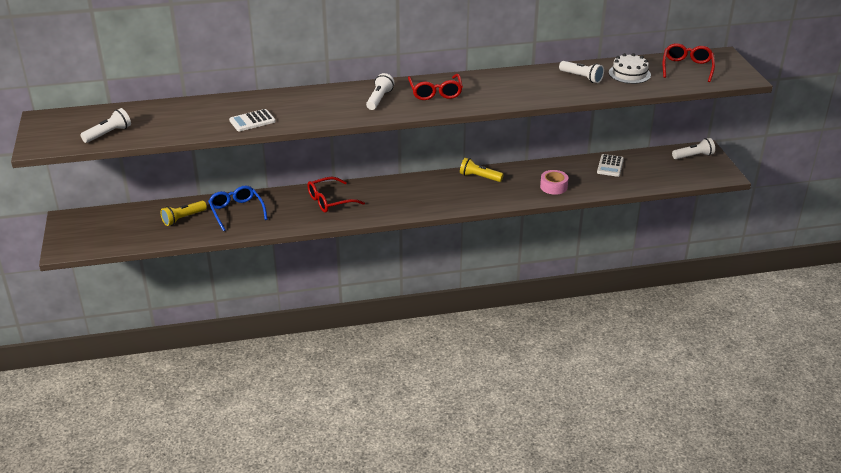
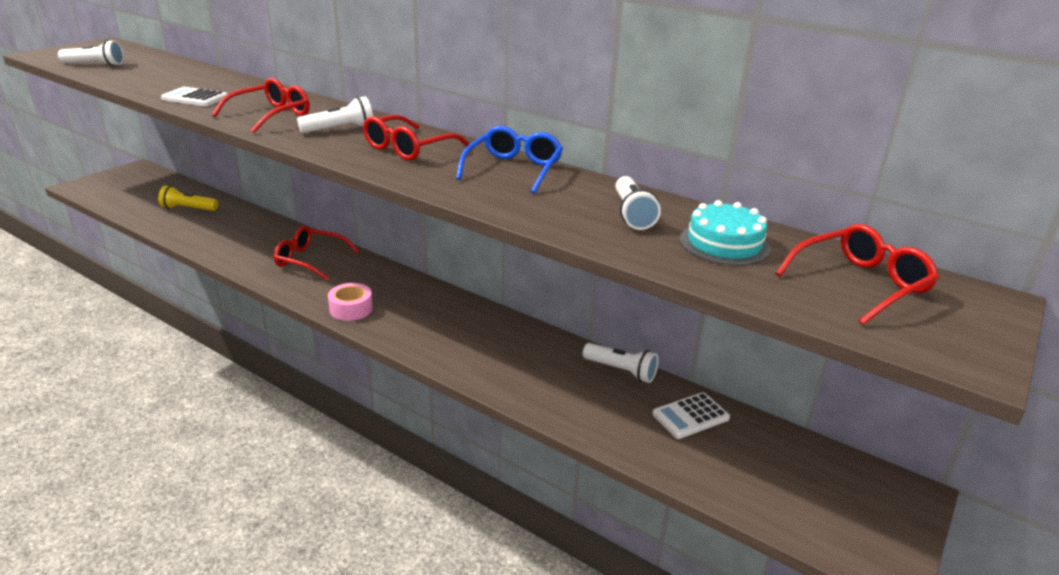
camera: 45 degrees right, 5 degrees down
(236, 211) = (230, 225): blue glasses -> blue glasses (513, 169)
(324, 109) = (271, 115): none -> red glasses
(479, 177) = (493, 325): yellow flashlight -> none
(553, 187) = (556, 392): pink tape -> pink tape (351, 309)
(629, 74) = (724, 244): white cake -> turquoise cake
(693, 156) = (869, 491): white flashlight -> white flashlight (621, 371)

